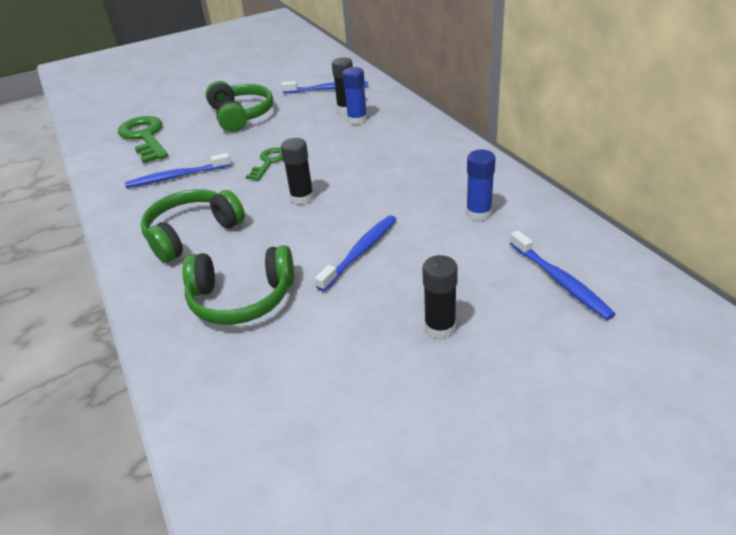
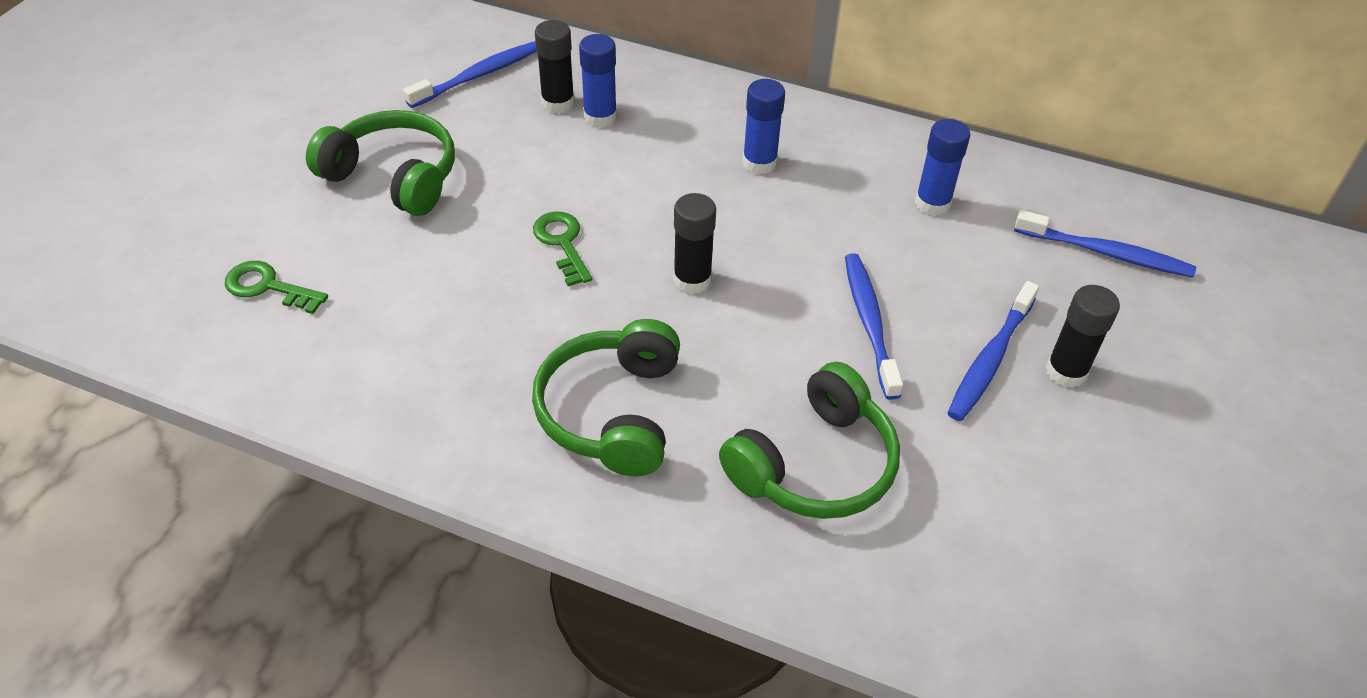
camera: 45 degrees left, 10 degrees up
(145, 137) = (268, 287): green key -> green key, size x0.56
(176, 177) = (445, 333): blue toothbrush -> blue toothbrush (990, 359)
(407, 162) = (759, 163): none -> blue glue stick

